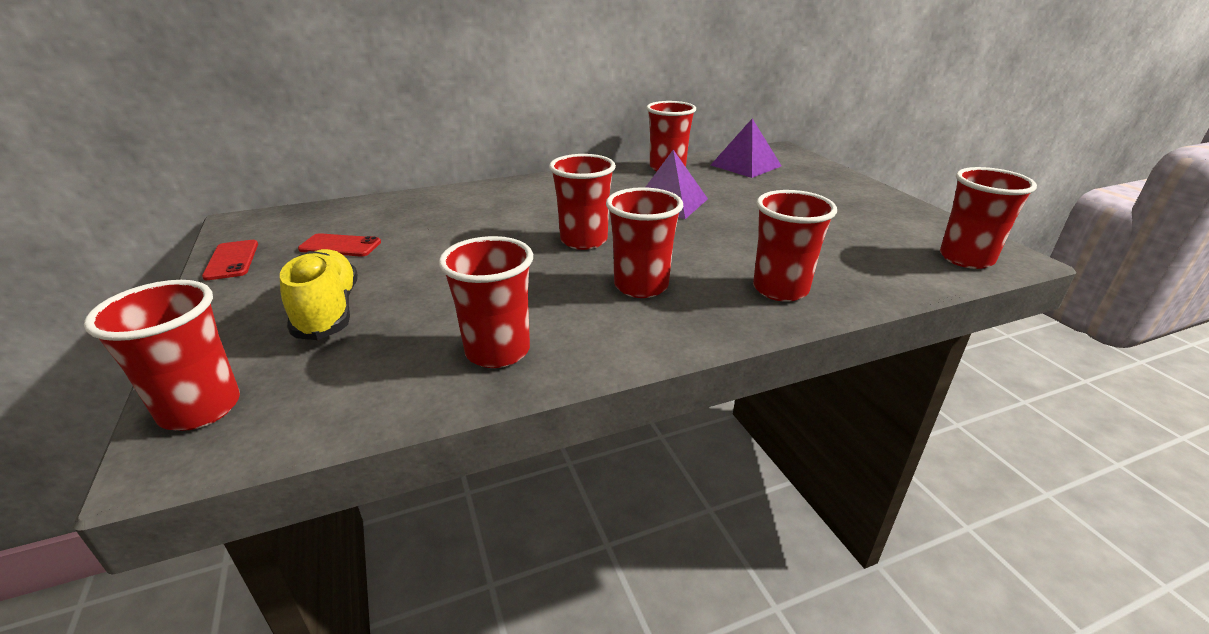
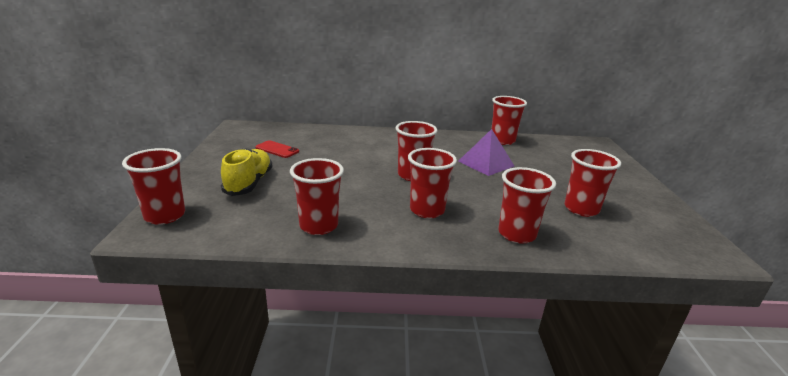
camera: 20 degrees right, 5 degrees down
(232, 260) = (221, 146): red phone -> none
(745, 165) = (560, 149): purple pyramid -> none
(966, 258) = (679, 248): red cup -> red cup (581, 209)

